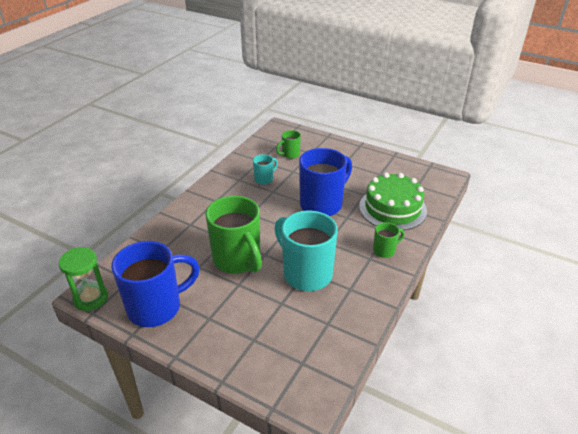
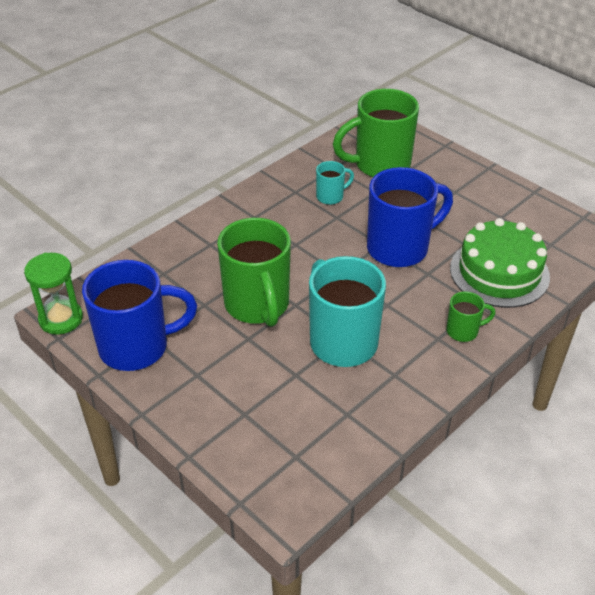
camera: 15 degrees right, 5 degrees up
(290, 154) = (380, 165): green mug -> green mug, size x2.12

